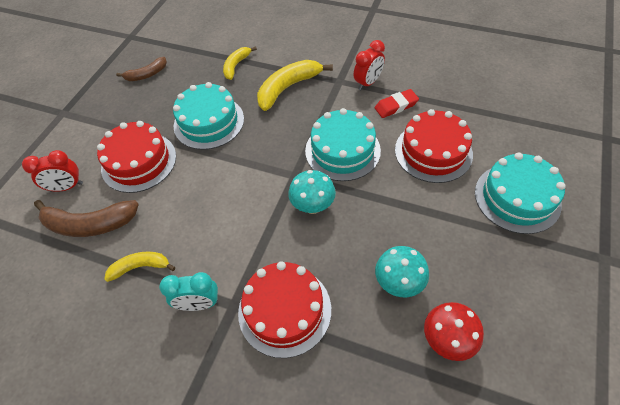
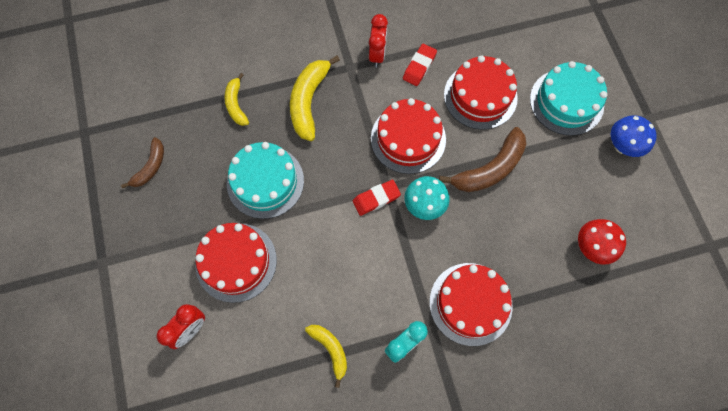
camera: 40 degrees left, 15 degrees up
(89, 224) = (249, 346): brown banana -> brown banana (490, 169)
(140, 267) = (330, 350): yellow banana -> yellow banana turned 105 degrees clockwise
(278, 179) = (376, 199): none -> red eraser
(342, 150) = (408, 138): turquoise cake -> red cake
(398, 283) = (533, 227): turquoise mushroom -> none
(552, 267) = (622, 146): none -> blue mushroom

